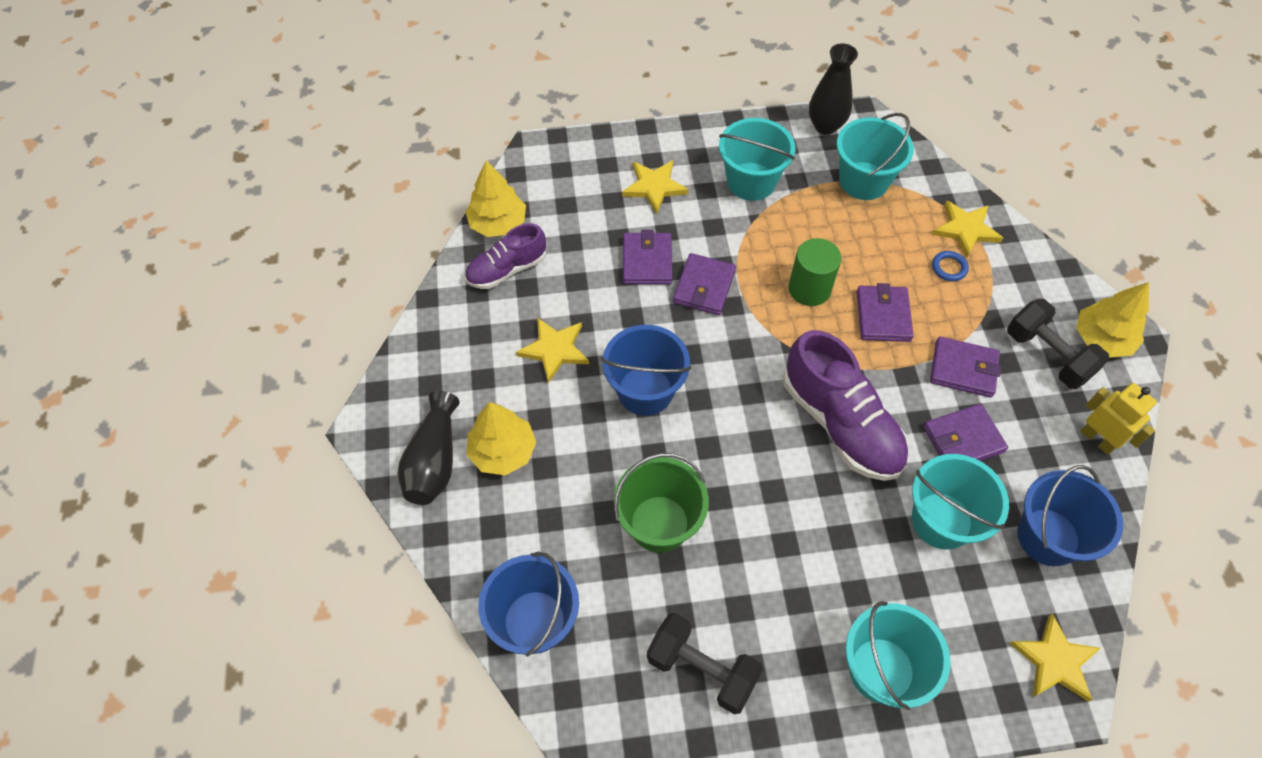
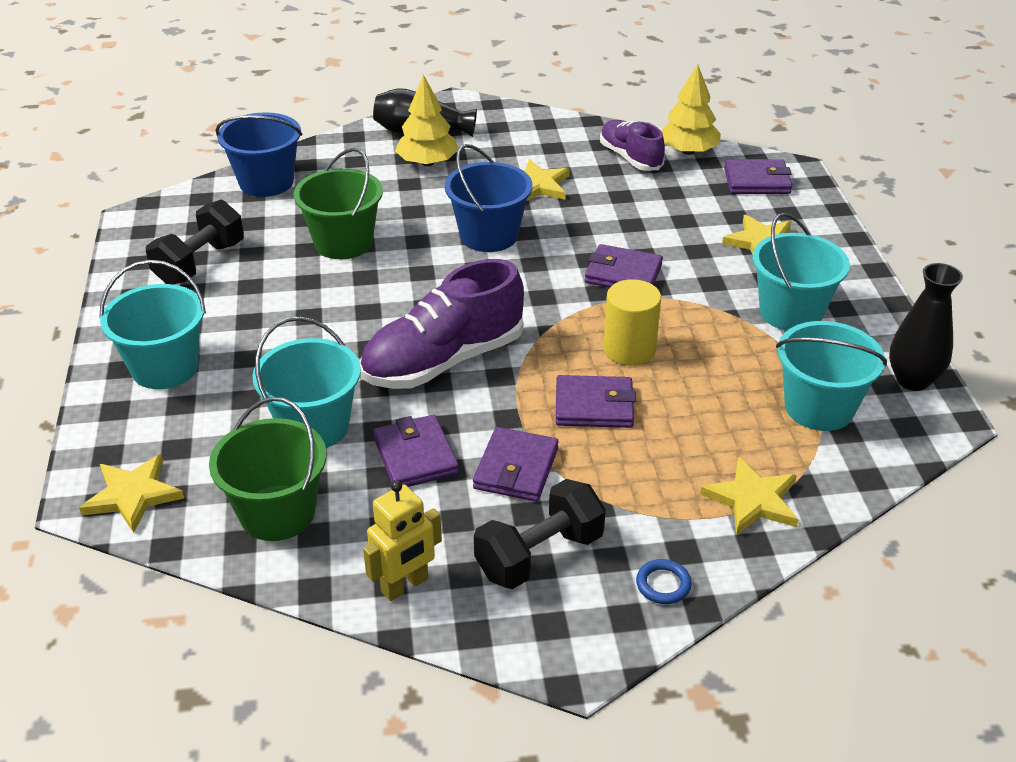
camera: 90 degrees right, 20 degrees down
(647, 261) = (653, 237): purple wallet -> purple wallet (757, 181)
(809, 289) = (629, 349): green cylinder -> yellow cylinder
(949, 268) = (680, 474): blue ring -> blue ring (663, 584)
(1048, 537) = (277, 513): blue bucket -> green bucket
(1102, 339) = (570, 622): yellow tree -> none

